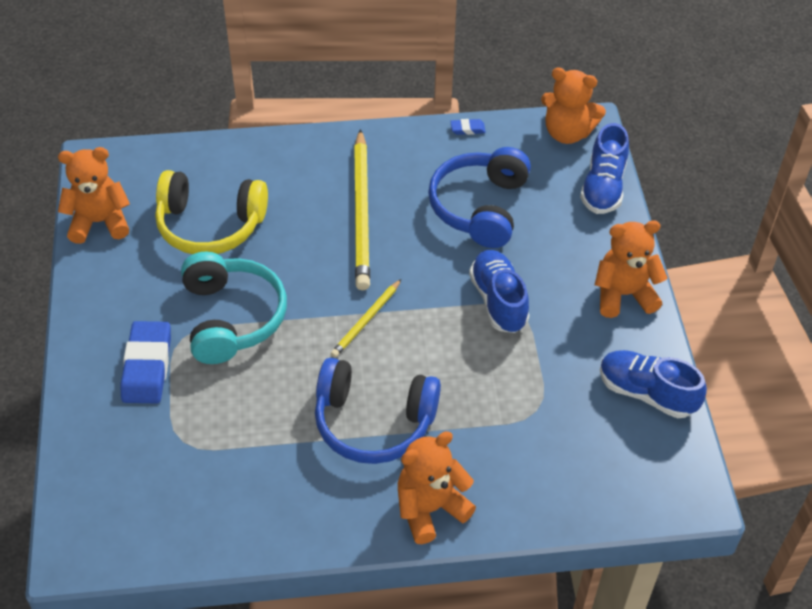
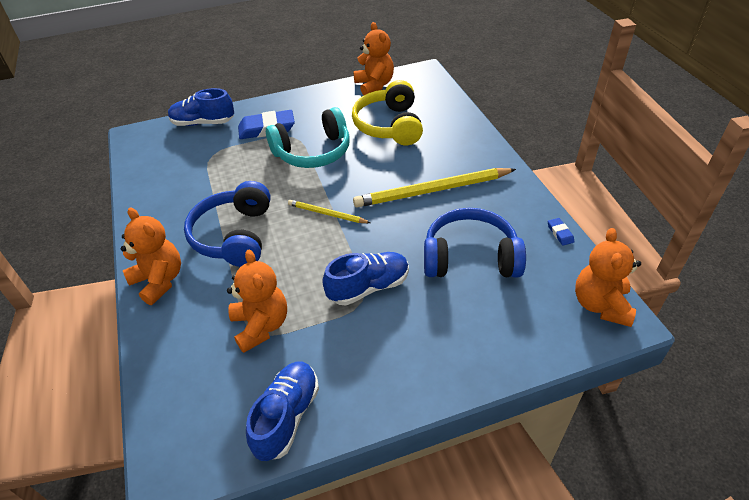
camera: 80 degrees right, 5 degrees down
(603, 187) = (542, 345): blue shoe -> blue shoe (203, 123)
(623, 294) = (405, 381): orange teddy bear -> orange teddy bear (261, 326)

